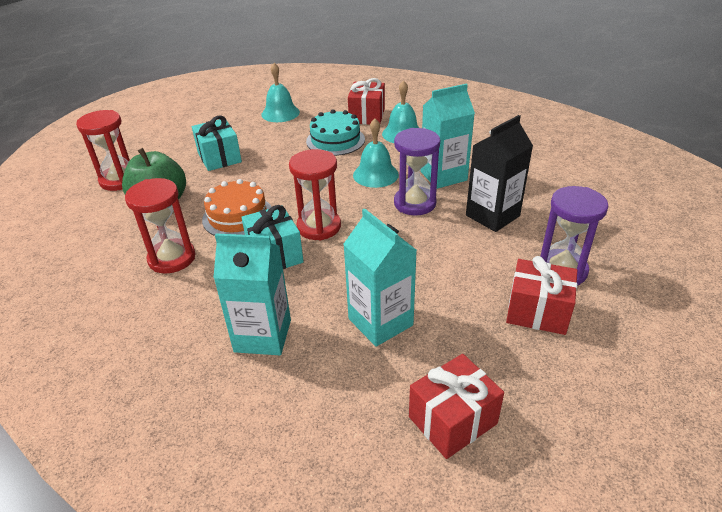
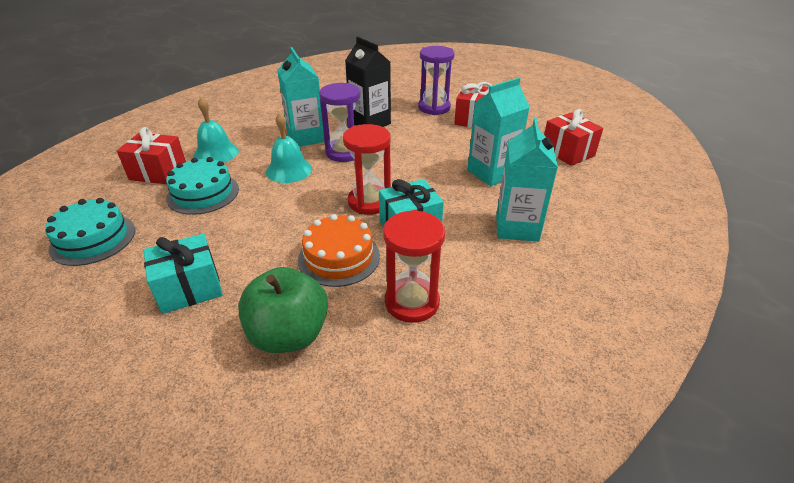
camera: 90 degrees left, 0 degrees up
(119, 180) = (200, 404): red hourglass -> none
(280, 113) = (93, 239): turquoise bell -> turquoise cake

